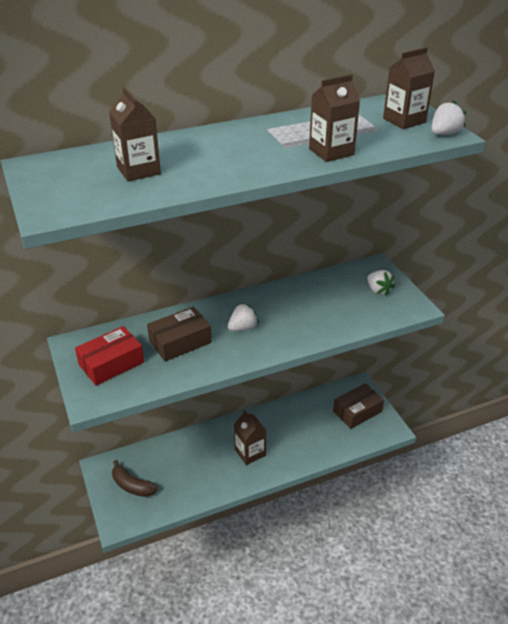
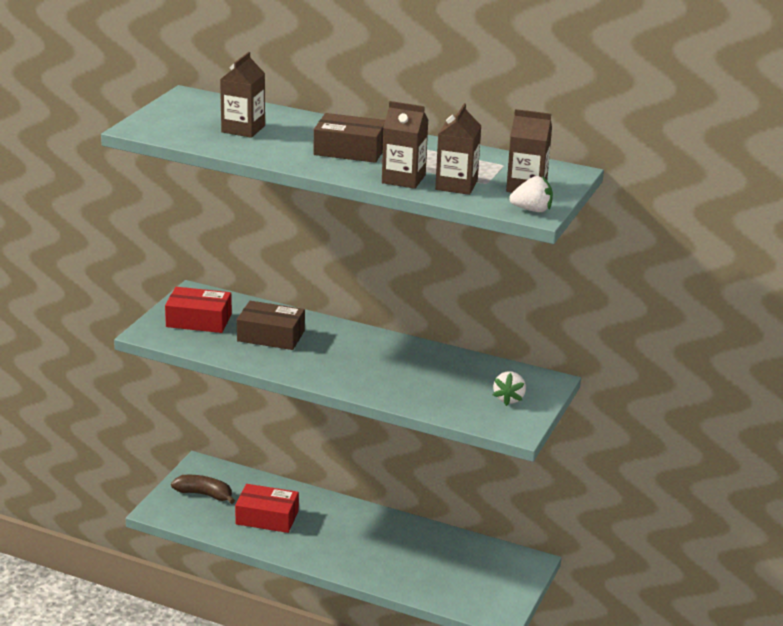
camera: 45 degrees right, 10 degrees down
(132, 485) = (204, 494): brown banana -> brown banana turned 120 degrees clockwise
(193, 470) = (267, 517): none -> red box
(243, 328) = (336, 355): white strawberry -> none
(250, 452) = (335, 539): brown carton -> brown carton (456, 185)
(357, 411) = (490, 579): brown box -> brown box (350, 150)

